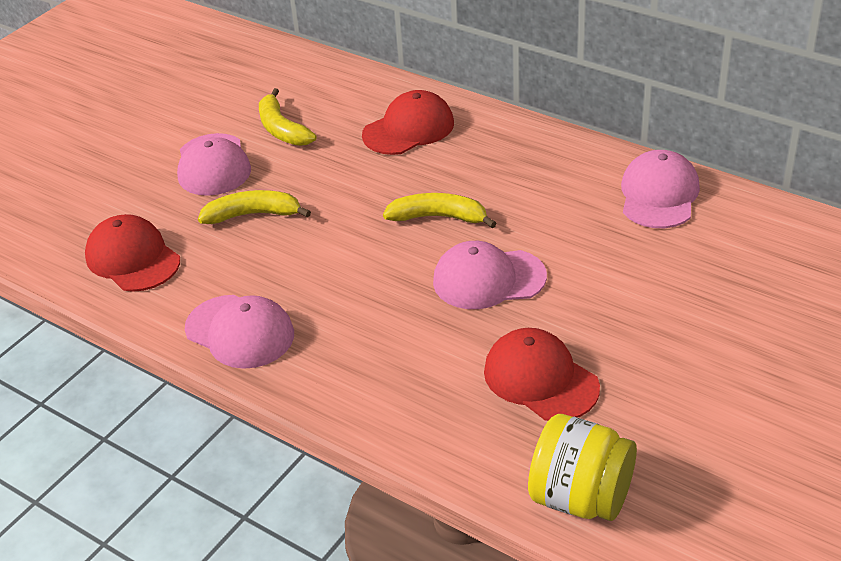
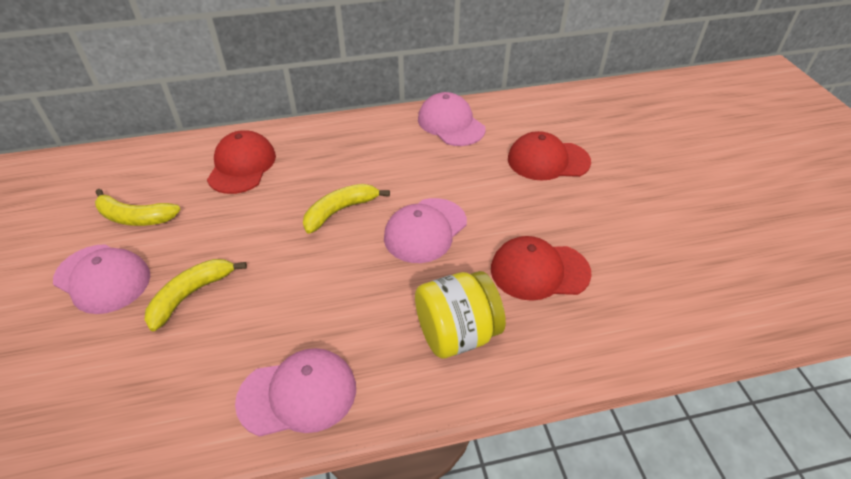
camera: 50 degrees left, 5 degrees up
(133, 258) = (114, 406): red cap -> red cap (548, 160)
(580, 497) = (658, 326): yellow jar -> yellow jar (457, 334)

